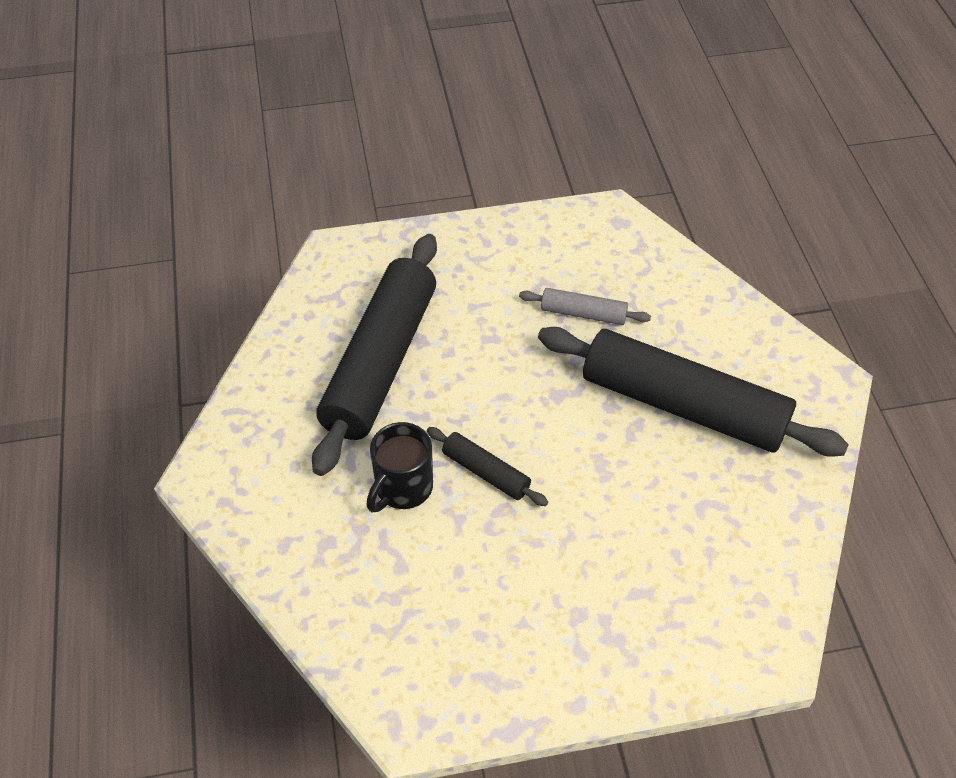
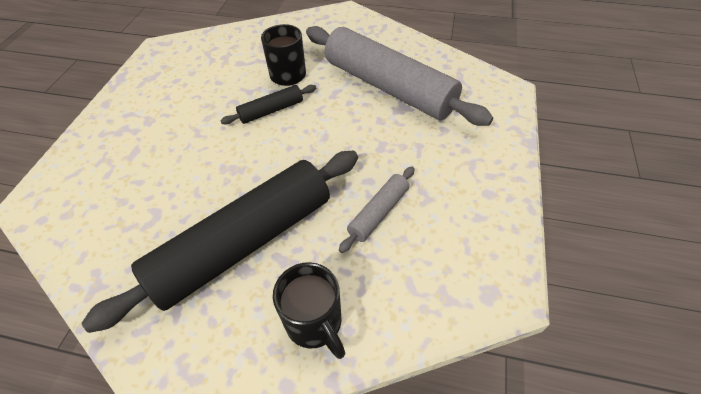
camera: 115 degrees right, 0 degrees up
(380, 362) = (388, 87): black rolling pin -> grey rolling pin
(719, 321) = (315, 323): none -> black mug

